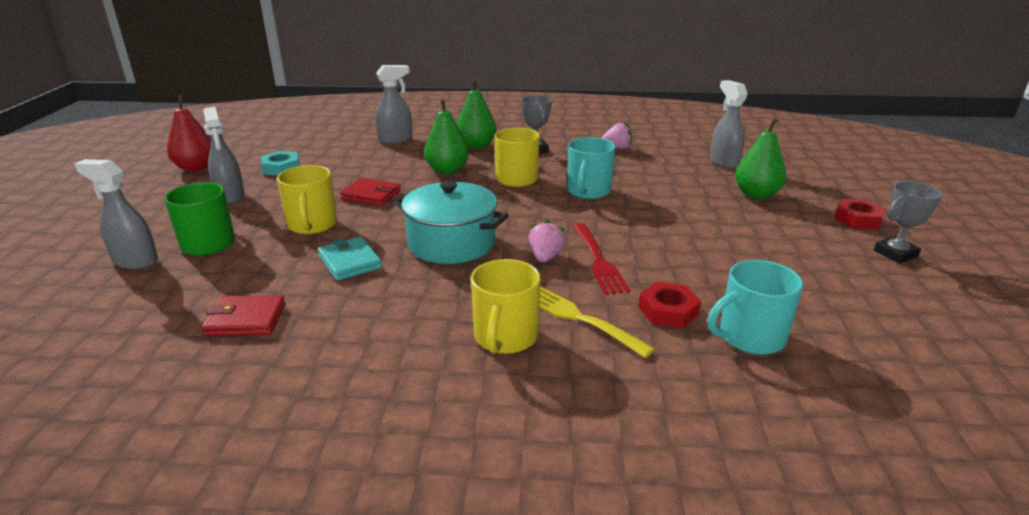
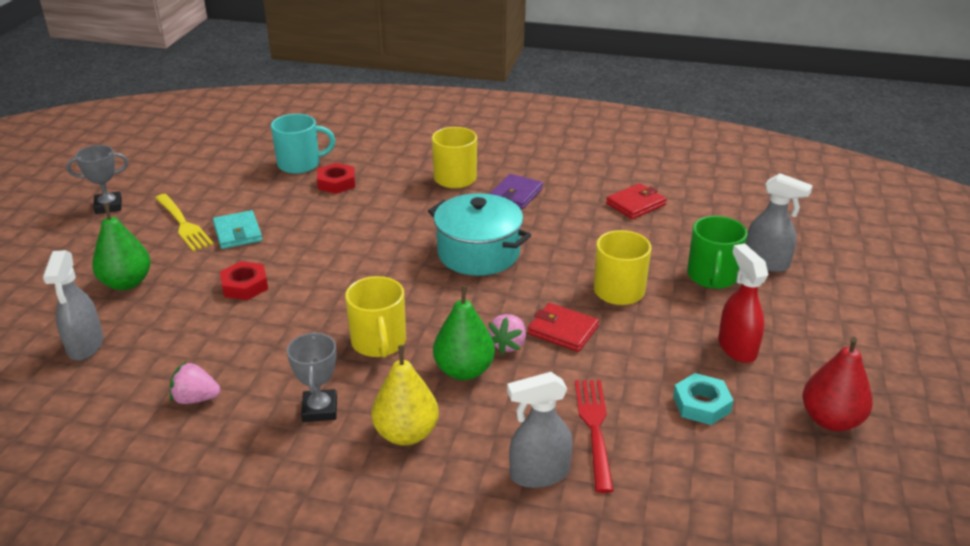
camera: 170 degrees left, 5 degrees up
(230, 196) = (736, 347): grey spray bottle -> red spray bottle
(246, 319) = (636, 204): red wallet -> red wallet turned 45 degrees counterclockwise
(350, 262) = (570, 243): turquoise wallet -> turquoise wallet (238, 233)
(413, 318) = (516, 194): none -> purple wallet
(476, 146) = (406, 434): green pear -> yellow pear
(545, 257) = (400, 231): pink strawberry -> pink strawberry (508, 344)
(580, 318) = (400, 184): yellow fork -> yellow fork (183, 224)
(588, 191) = (305, 309): turquoise mug -> none
(598, 260) = (357, 224): red fork -> red fork (595, 429)
(858, 219) = (77, 241): red nut -> red nut (245, 285)

